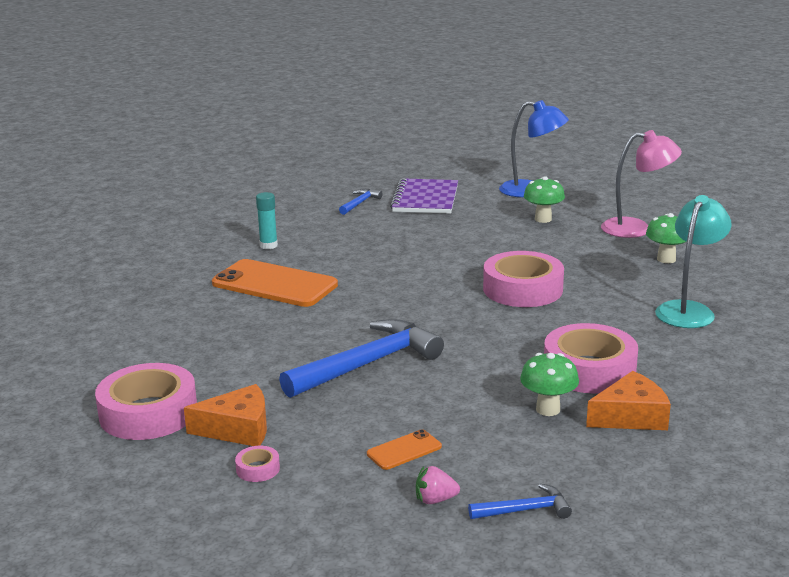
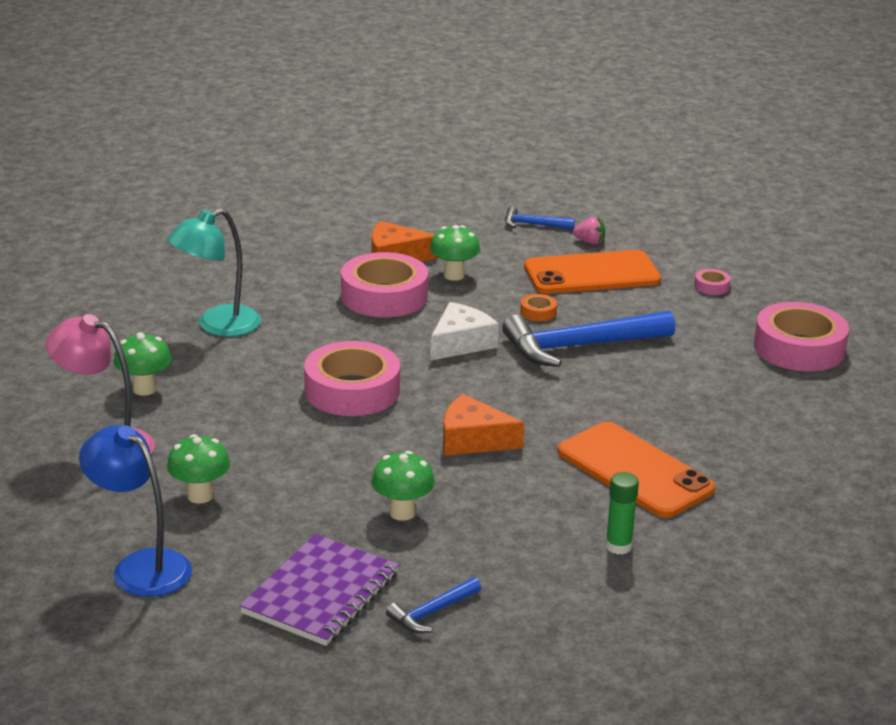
camera: 160 degrees left, 5 degrees up
(238, 429) = (720, 317): orange cheese -> orange cheese (473, 440)
(268, 245) = (618, 546): turquoise glue stick -> green glue stick
(404, 450) = (591, 274): orange phone -> orange phone, size x2.20
(414, 235) = (402, 512): none -> green mushroom
(429, 389) = (538, 312): none -> orange tape
(475, 342) = (461, 343): none -> white cheese

